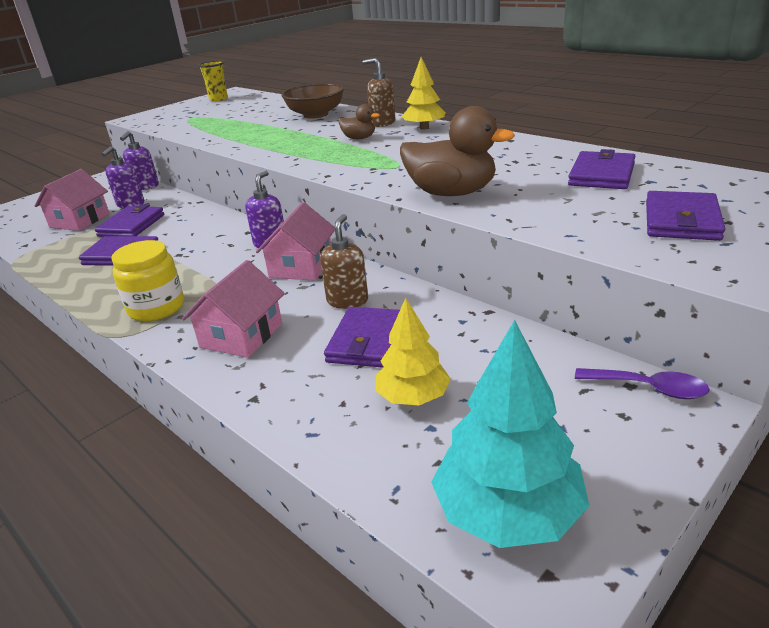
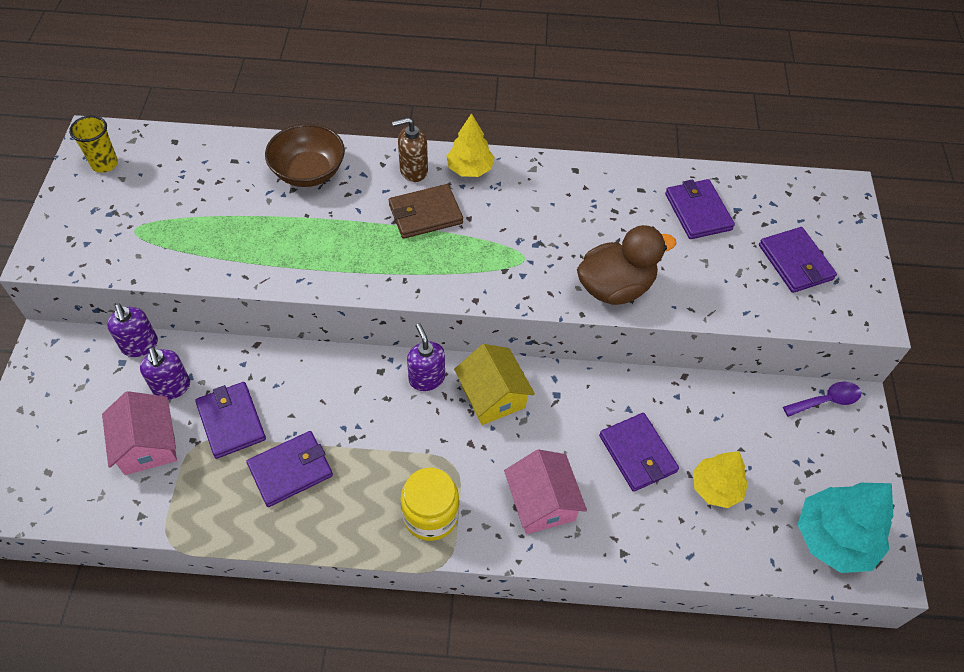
camera: 45 degrees left, 25 degrees up
(301, 266) = (493, 396): pink house -> yellow house
(347, 301) = (577, 418): brown soap dispenser -> none
(359, 138) = (425, 214): brown duck -> brown wallet

